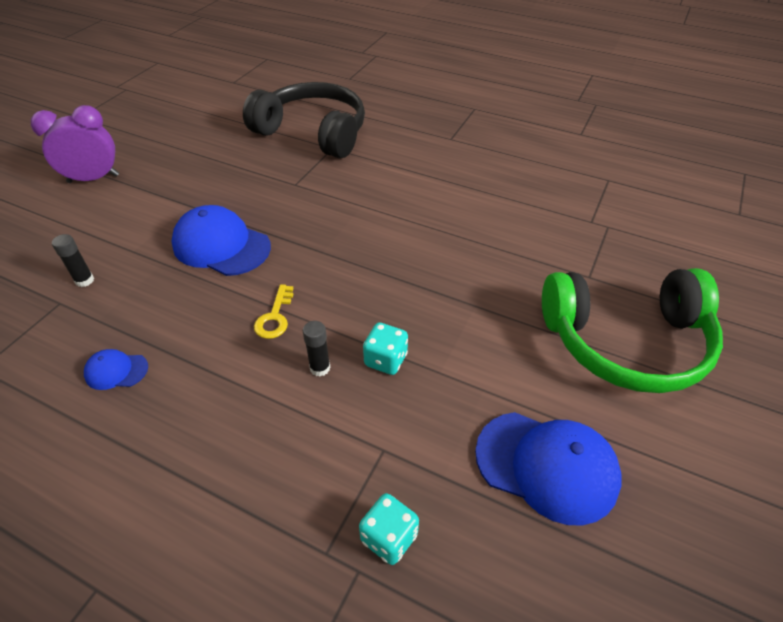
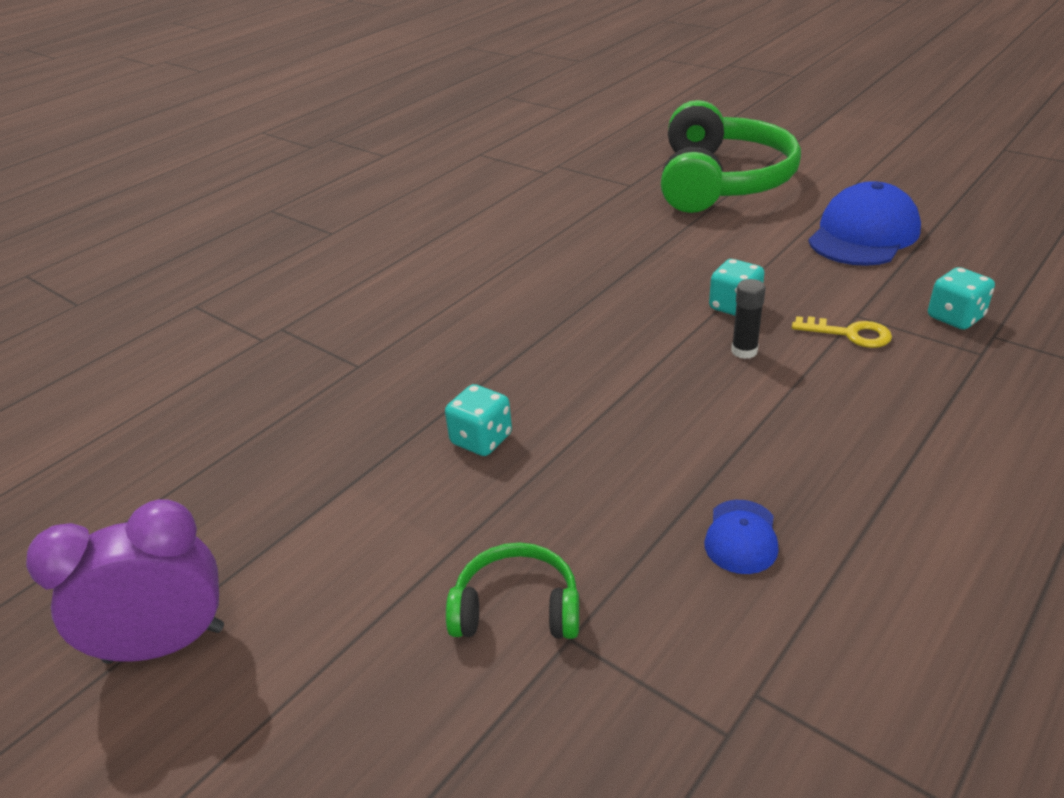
camera: 75 degrees left, 10 degrees down
(84, 280) = (517, 608): black glue stick -> green headphones
(93, 179) = (165, 644): purple clock -> purple clock turned 75 degrees clockwise
(221, 245) = (481, 439): blue cap -> turquoise dice
(275, 317) = (652, 385): yellow key -> yellow key (850, 334)
(313, 133) = (221, 345): black headphones -> none

